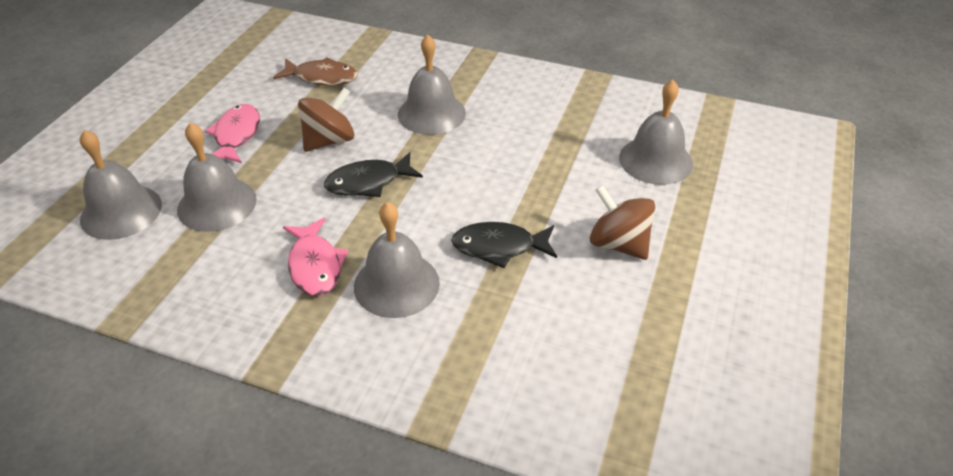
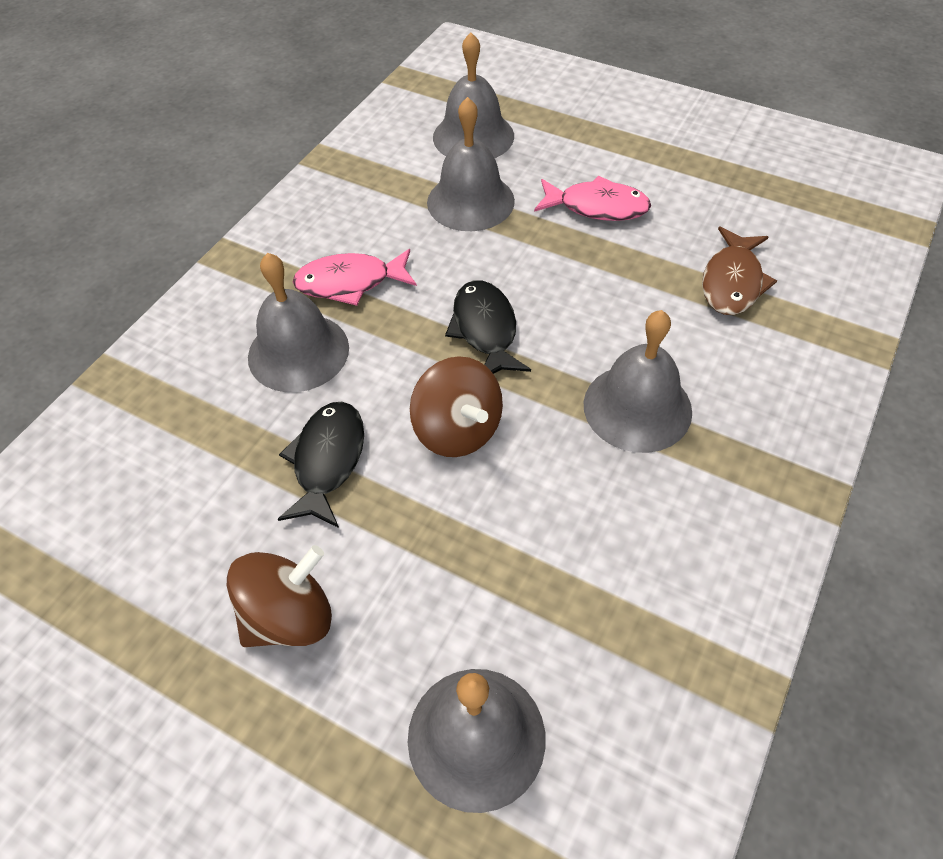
camera: 100 degrees right, 10 degrees up
(329, 140) = (578, 291): brown spinning top -> brown spinning top (458, 430)

